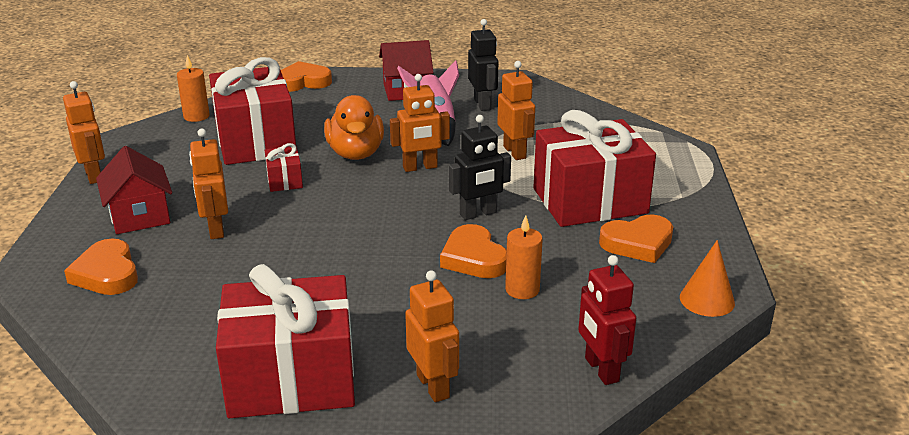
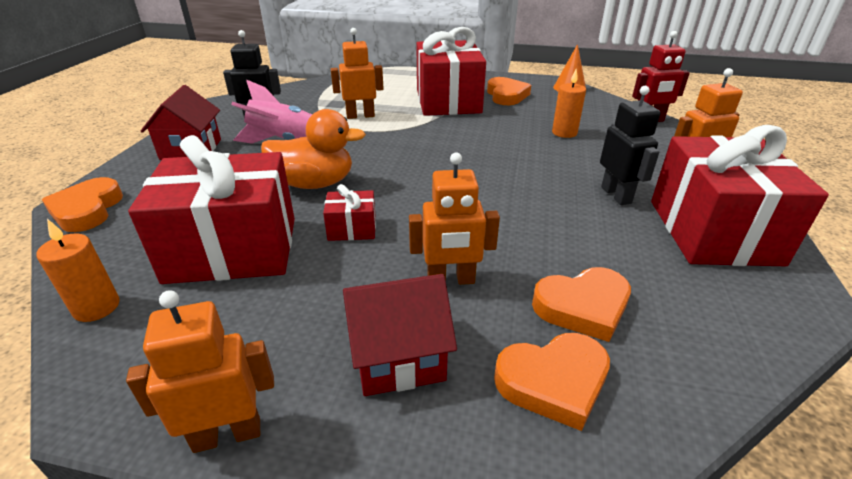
camera: 80 degrees left, 5 degrees up
(420, 167) = (364, 154): orange robot -> none
(473, 258) = (522, 145): orange heart -> orange heart (582, 307)
(478, 214) = (455, 137): black robot -> black robot (616, 195)

